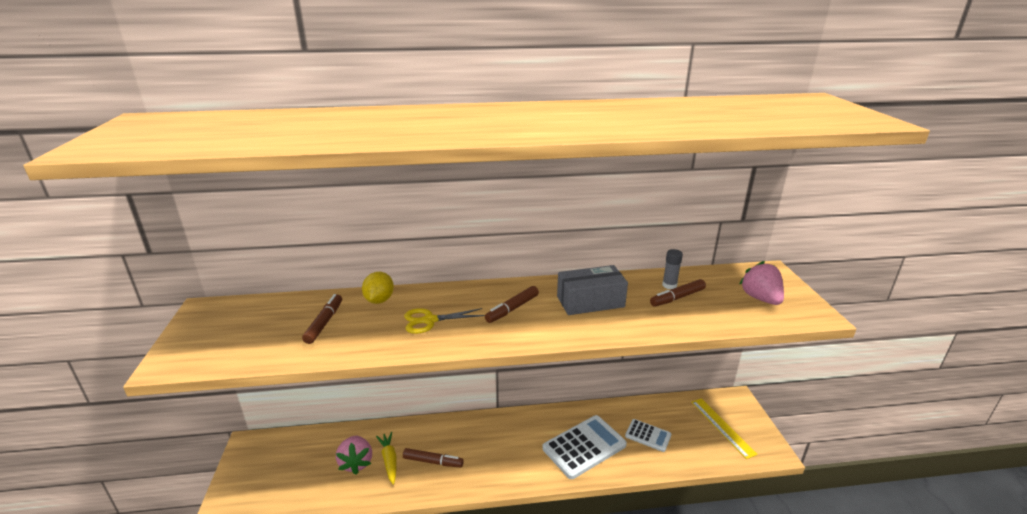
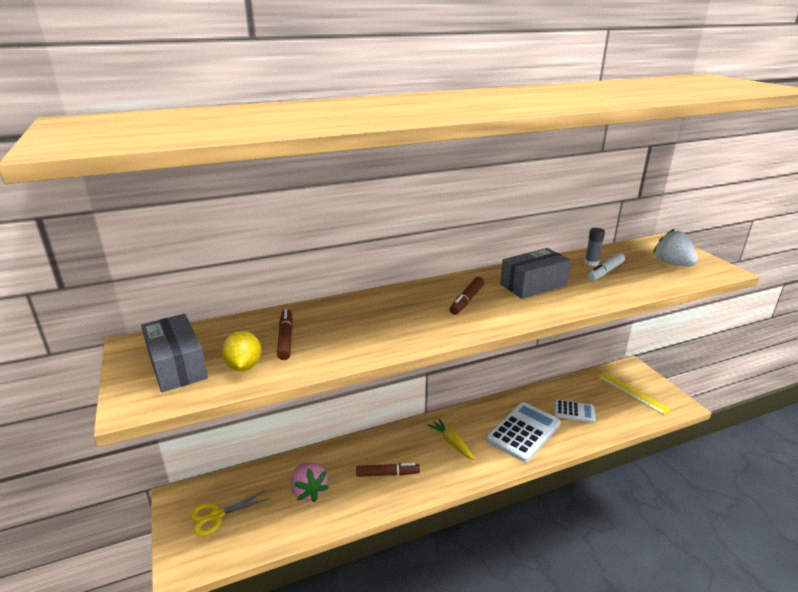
camera: 15 degrees left, 0 degrees up
(223, 334) = (177, 365): none -> grey box
(379, 300) = (329, 310): yellow lemon -> yellow lemon (244, 366)
(389, 460) = (342, 482): yellow carrot -> yellow carrot (451, 443)
(429, 320) = (394, 321): yellow scissors -> yellow scissors (216, 515)
(677, 298) = (605, 272): brown marker -> white marker
(760, 298) = (672, 264): pink strawberry -> white strawberry

